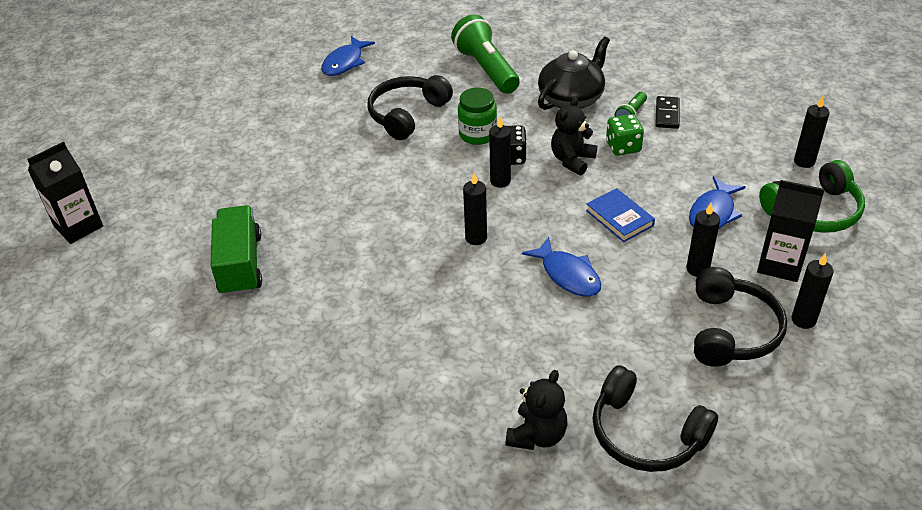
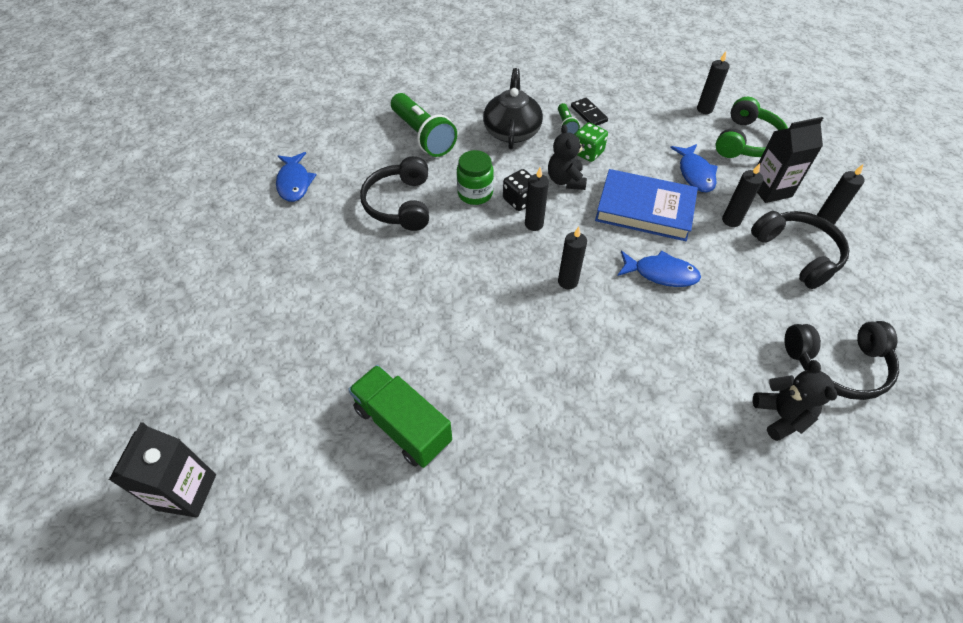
camera: 40 degrees left, 10 degrees up
(486, 69) = (423, 136): green flashlight -> green flashlight turned 150 degrees counterclockwise
(619, 218) = (644, 209): blue book -> blue book, size x1.81

